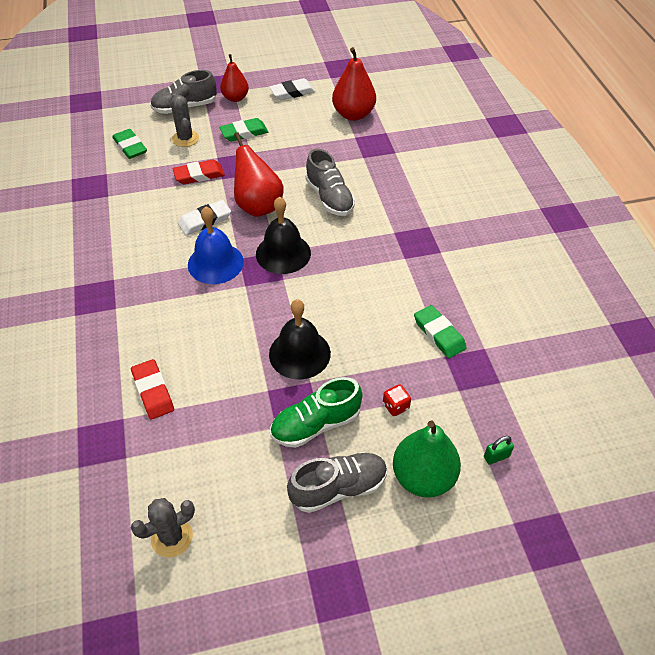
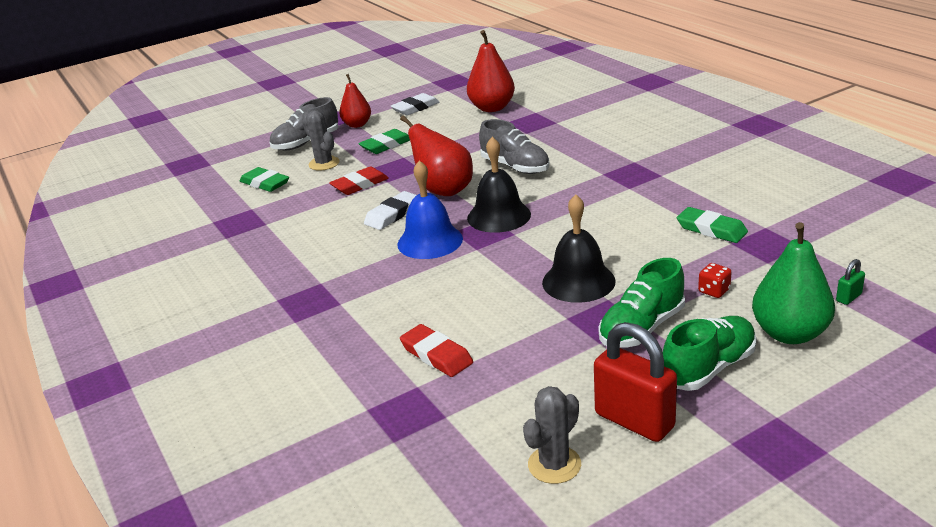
camera: 15 degrees left, 20 degrees down
(252, 518) = (634, 420): none -> red padlock
(338, 488) = (708, 368): grey shoe -> green shoe

